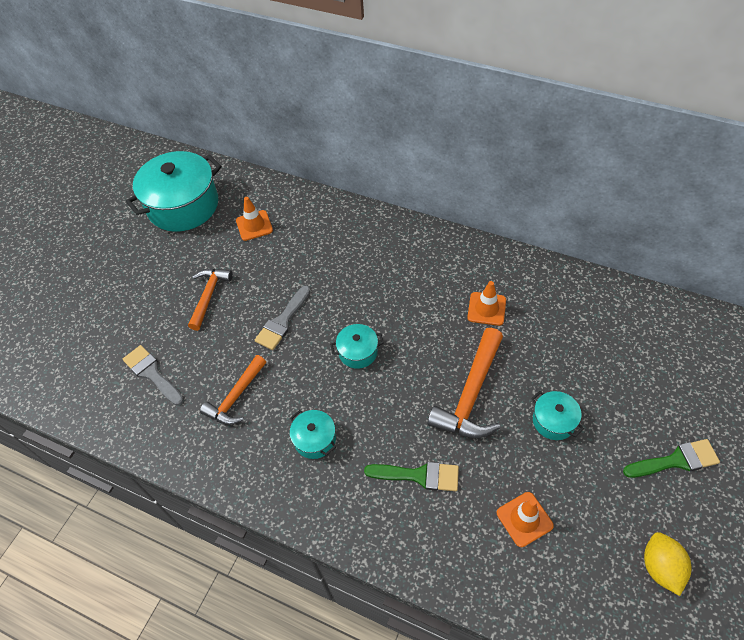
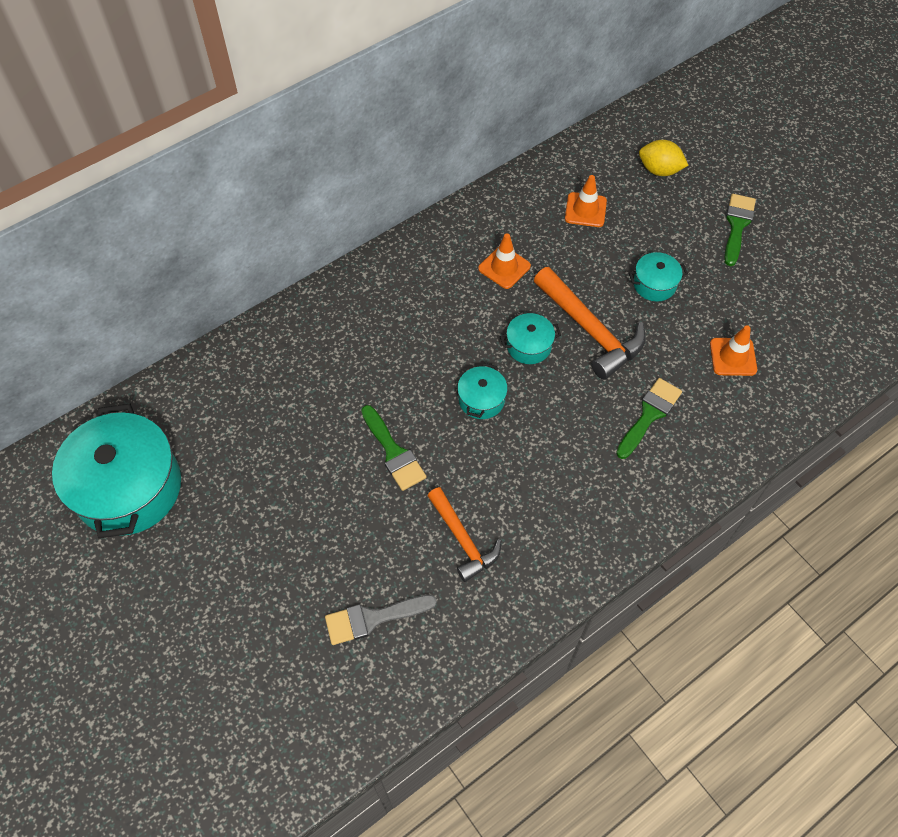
camera: 65 degrees left, 5 degrees up
(209, 296) = (301, 514): orange hammer -> none
(254, 225) = (229, 422): orange traffic cone -> orange traffic cone (585, 210)
(282, 321) = (393, 452): grey brush -> green brush
(315, 439) = (560, 485): turquoise pot -> turquoise pot (529, 346)
(660, 567) = (817, 290): yellow lemon -> yellow lemon (659, 170)

